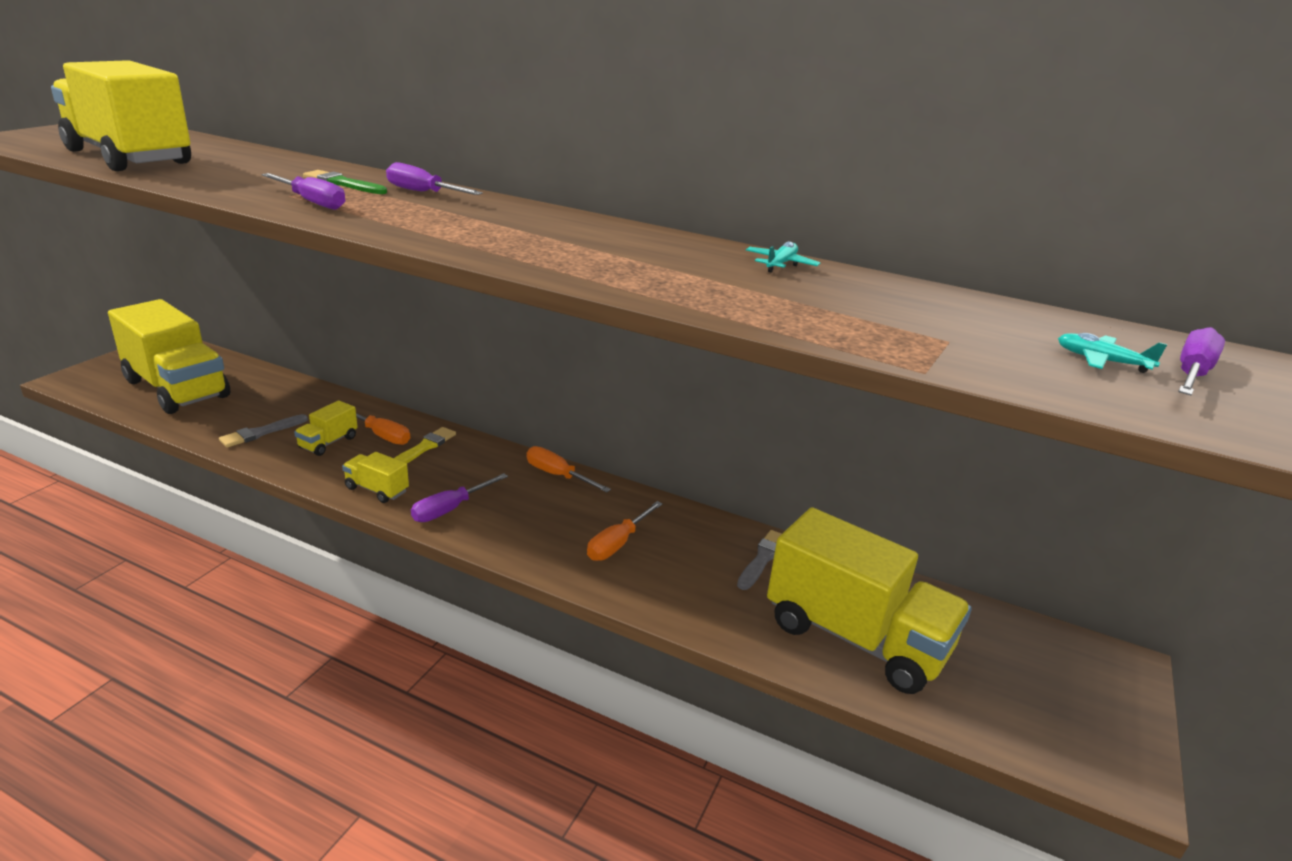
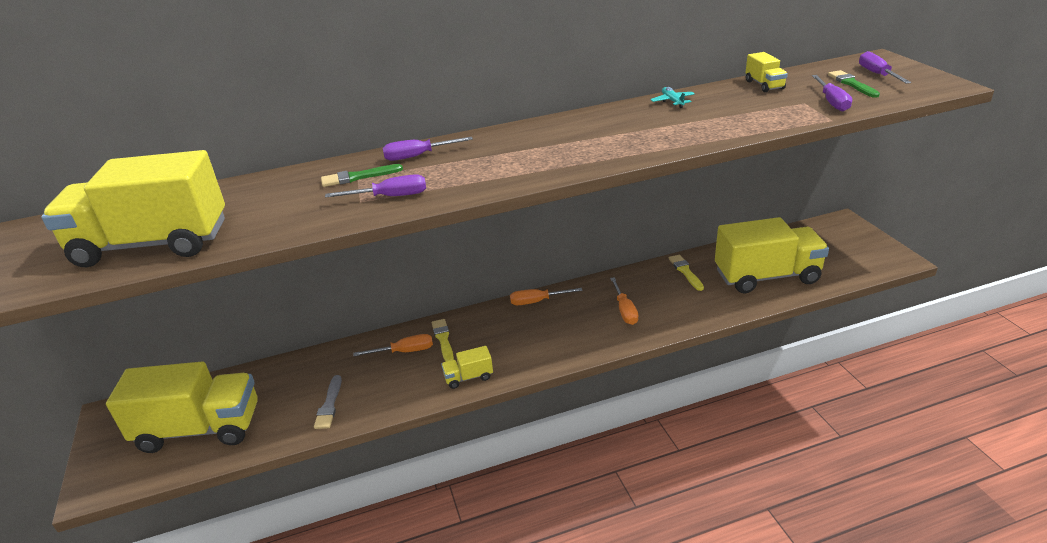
camera: 40 degrees left, 5 degrees up
(328, 443) = (384, 378): yellow truck -> yellow truck (764, 85)
(450, 509) = (524, 356): purple screwdriver -> purple screwdriver (832, 102)
(763, 558) = (685, 271): grey brush -> yellow brush
(1102, 361) = (852, 84): turquoise plane -> green brush

